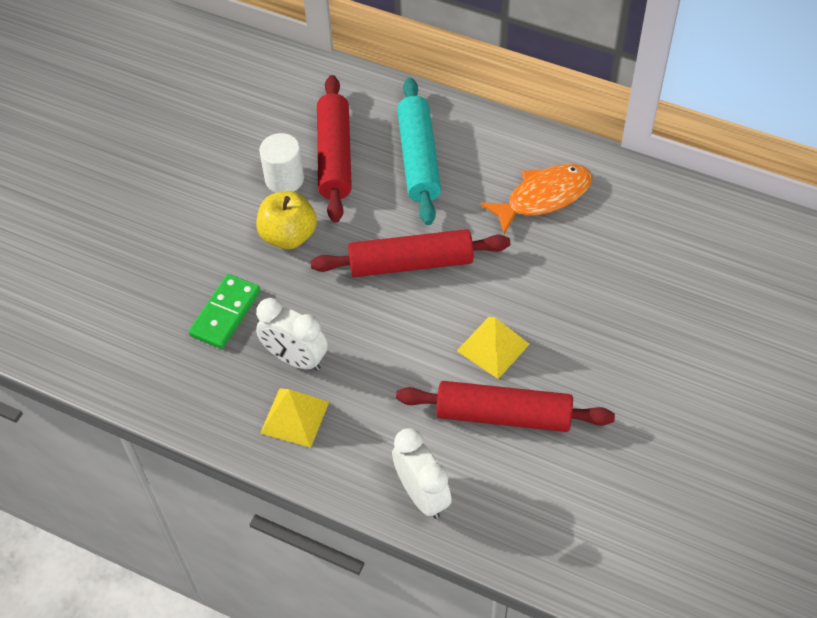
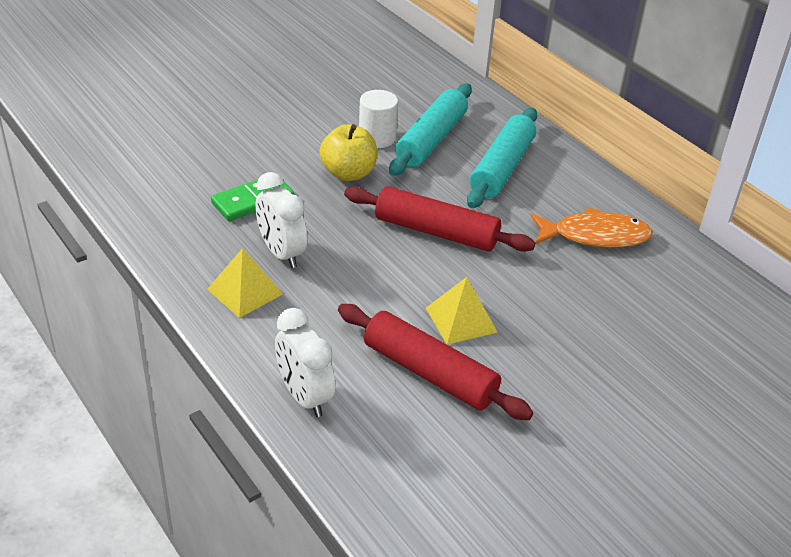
camera: 25 degrees right, 15 degrees down
(334, 156) = (431, 140): red rolling pin -> turquoise rolling pin
(422, 495) = (304, 397): white clock -> white clock turned 150 degrees clockwise

